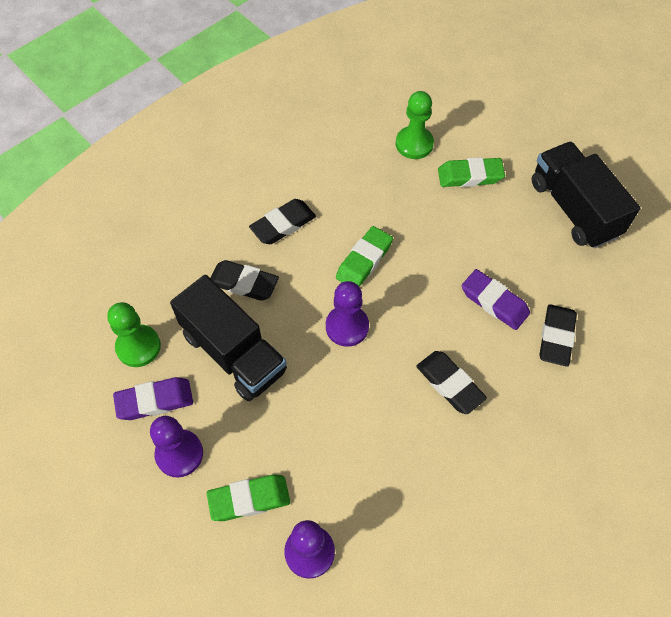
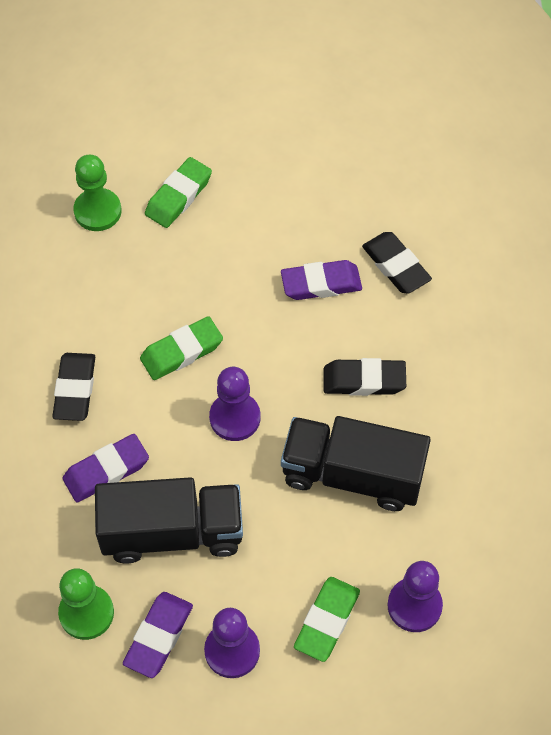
camera: 50 degrees left, 0 degrees up
(243, 283) = (106, 471): black eraser -> purple eraser
(364, 261) = (182, 352): green eraser -> green eraser turned 75 degrees clockwise
(574, 209) = (291, 147): black truck -> black truck (352, 474)

